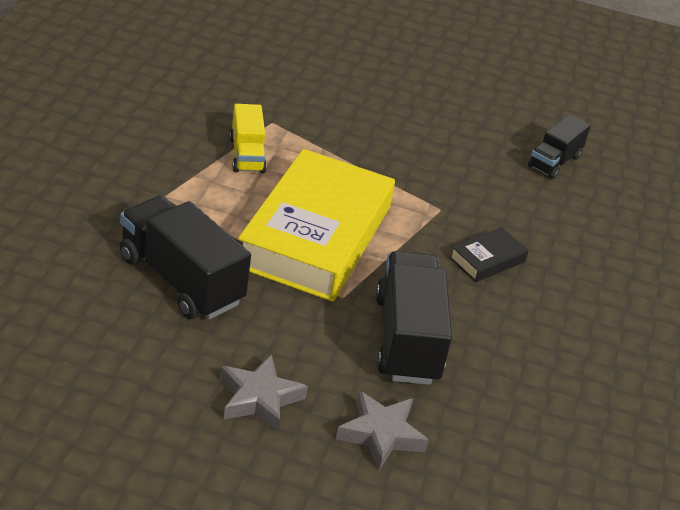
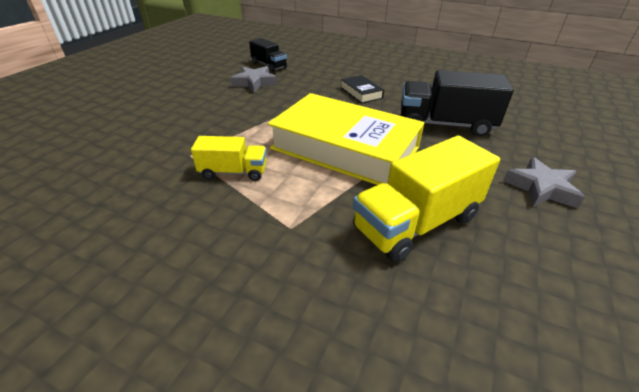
camera: 75 degrees left, 0 degrees up
(180, 280) = (416, 223): black truck -> yellow truck
(381, 434) = (539, 142): grey star -> grey star (255, 83)

